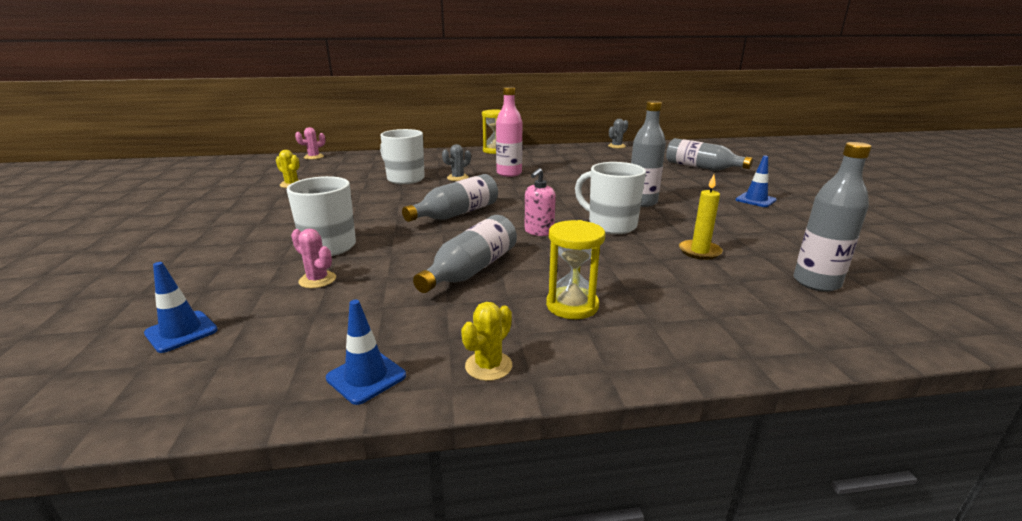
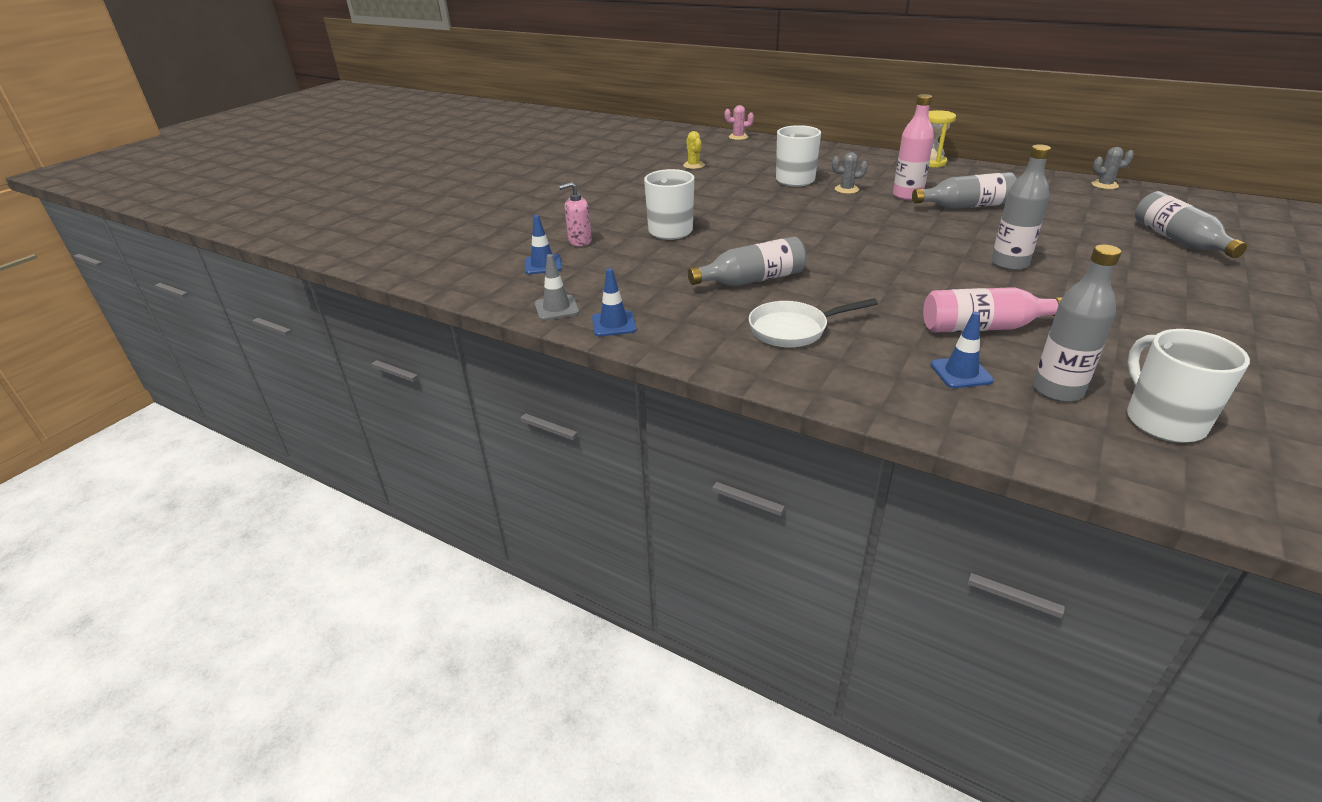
camera: 40 degrees right, 10 degrees up
(255, 387) = (556, 308): none -> grey traffic cone
(317, 280) = (640, 255): pink cactus -> none
(456, 214) = (799, 228): grey bottle -> grey bottle (966, 206)
(488, 366) = (687, 344): yellow cactus -> none
(539, 232) = (851, 264): pink soap dispenser -> pink soap dispenser (579, 241)
(572, 305) = (793, 330): yellow hourglass -> white pan
(610, 225) = (931, 278): white mug -> white mug (1162, 421)
(699, 251) = (983, 327): yellow candle -> pink bottle
(755, 200) = (1170, 298): blue traffic cone -> blue traffic cone (961, 373)

